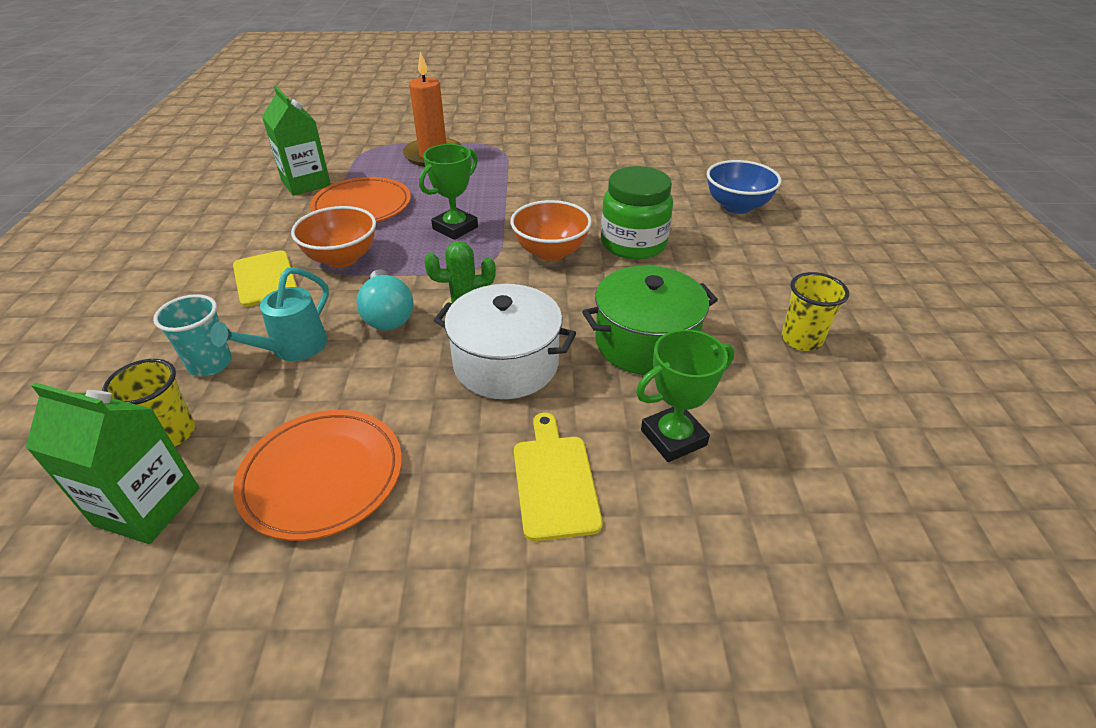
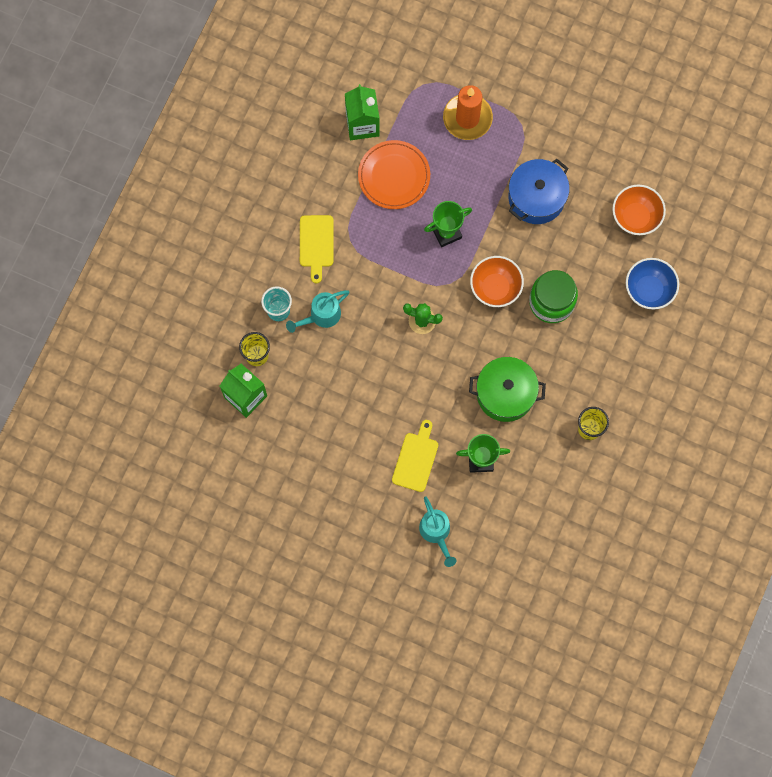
camera: 25 degrees right, 35 degrees up
(322, 476) = (319, 412): orange plate -> none
(342, 258) = (365, 238): orange bowl -> orange bowl (635, 217)
(387, 315) = (377, 308): turquoise light bulb -> none
(506, 364) = (425, 377): white pot -> none
(549, 181) = (536, 198): none -> blue pot
(679, 600) = (436, 532): none -> turquoise watering can

